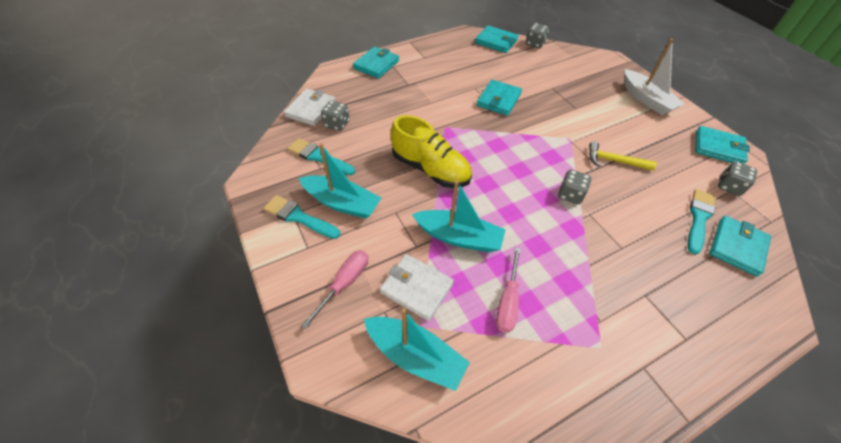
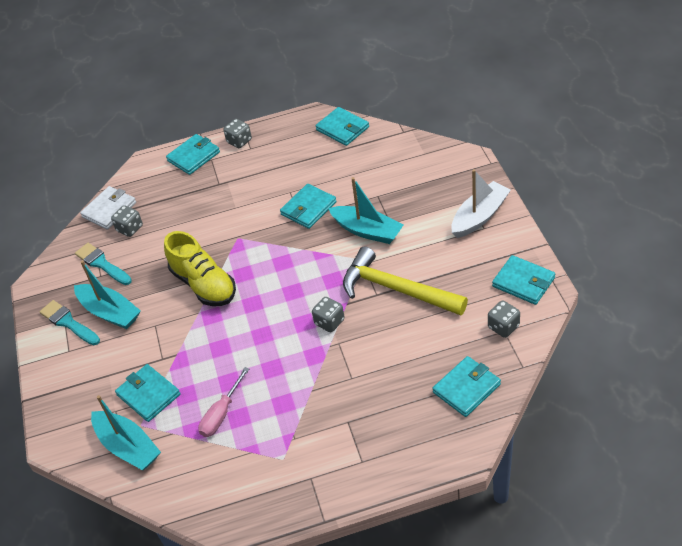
camera: 20 degrees right, 5 degrees down
(344, 283) = (90, 384): pink screwdriver -> none
(416, 288) = (148, 395): white wallet -> turquoise wallet
(459, 237) = (203, 354): turquoise boat -> turquoise boat (367, 231)
(535, 44) = (388, 133): grey dice -> grey dice (239, 141)
(614, 161) = (396, 289): yellow hammer -> yellow hammer, size x1.87
(646, 99) = (479, 216): white boat -> white boat turned 120 degrees counterclockwise
(699, 218) = (447, 357): turquoise brush -> none

